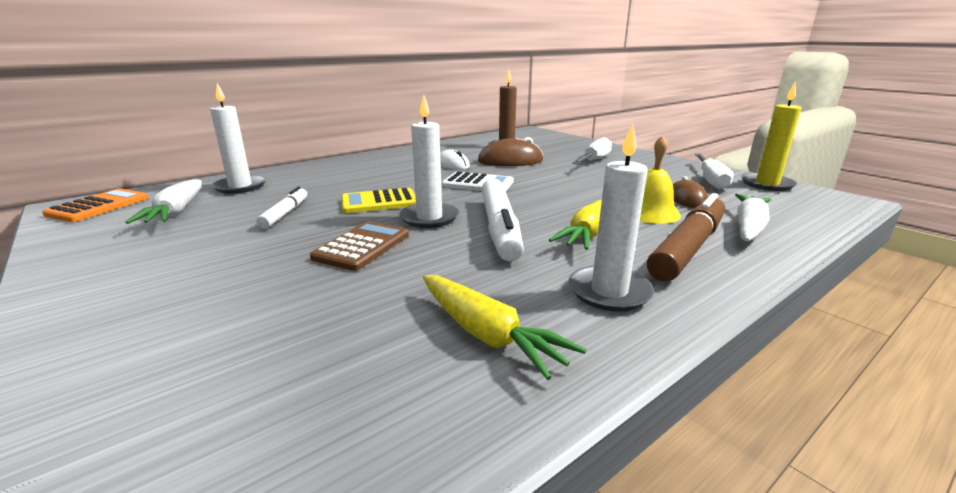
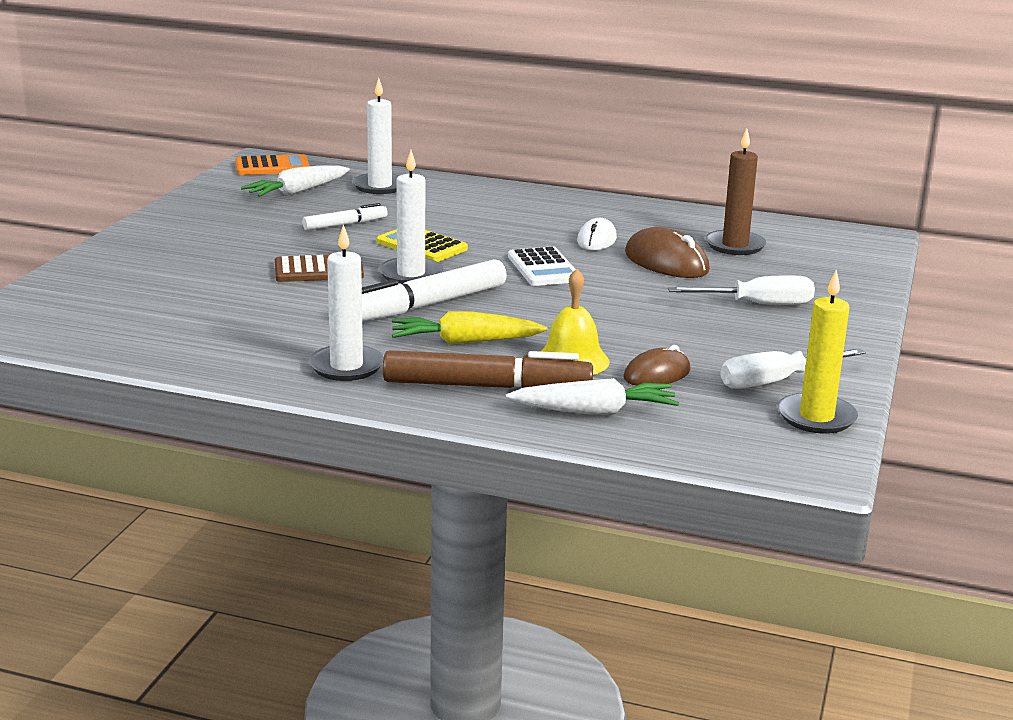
camera: 55 degrees right, 0 degrees up
(487, 335) = (238, 341): yellow carrot -> none

